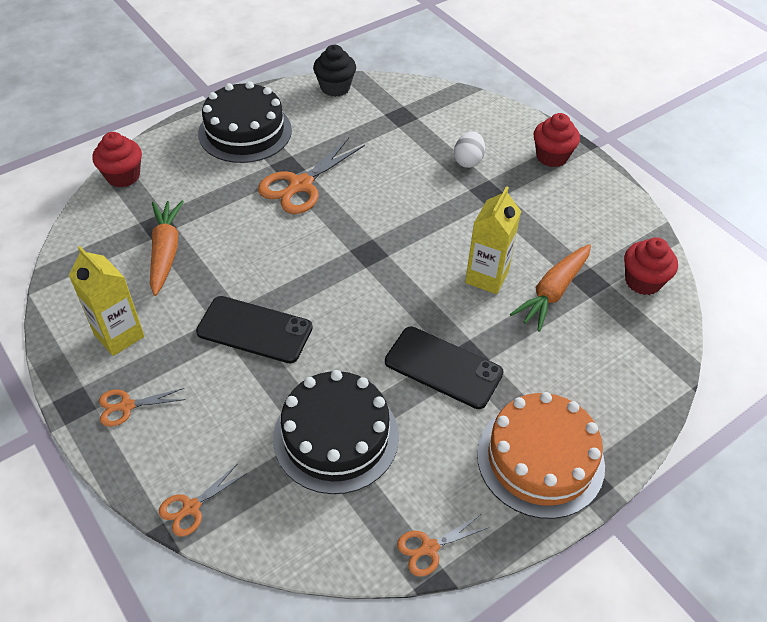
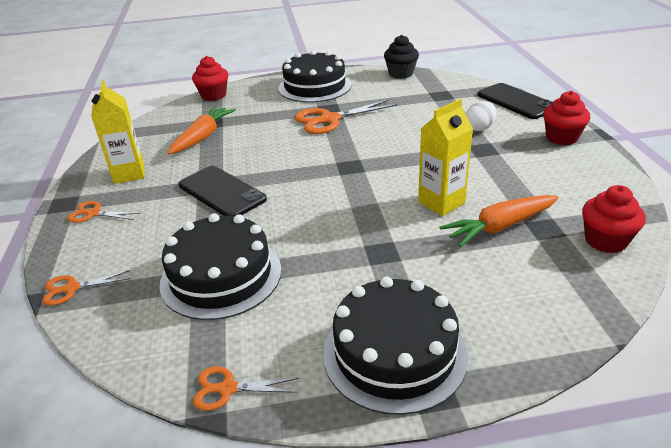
camera: 30 degrees right, 15 degrees down
(443, 367) = (353, 254): black phone -> black phone (516, 101)
(540, 459) = (394, 353): orange cake -> black cake

